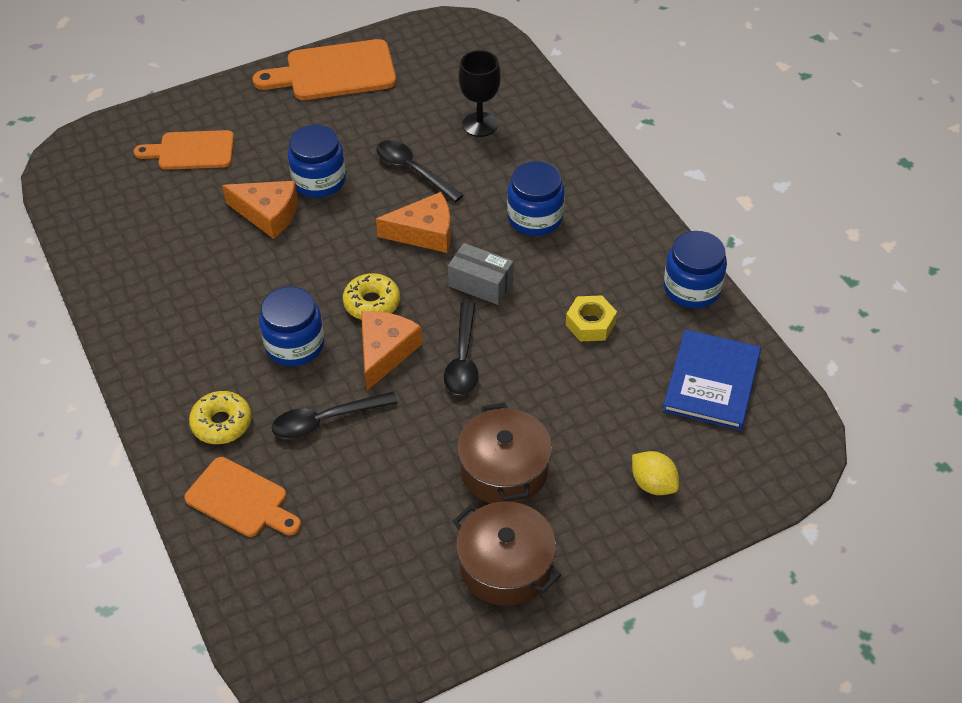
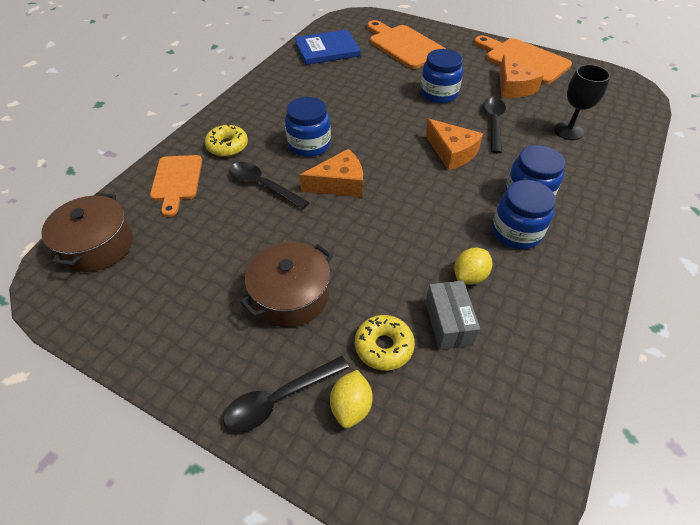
camera: 55 degrees right, 0 degrees up
(191, 151) = (404, 45): orange cutting board -> orange cutting board, size x1.50
(268, 214) = (393, 89): orange cheese -> orange cheese (513, 87)
(372, 303) = (372, 159): yellow donut -> yellow donut (383, 346)
(463, 359) = (369, 223): black spoon -> black spoon (279, 399)
(480, 284) = (440, 199): grey box -> grey box (448, 323)
(505, 566) = (202, 343): brown pot -> brown pot (97, 245)
(590, 324) = (470, 276): yellow nut -> yellow lemon
(692, 288) = (576, 324): blue jar -> blue jar (516, 232)
(711, 382) = (496, 394): blue book -> blue book (327, 49)

